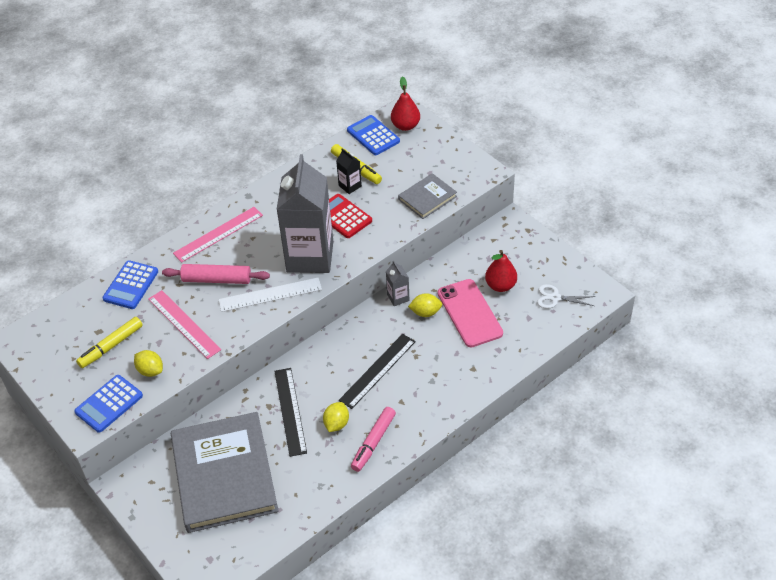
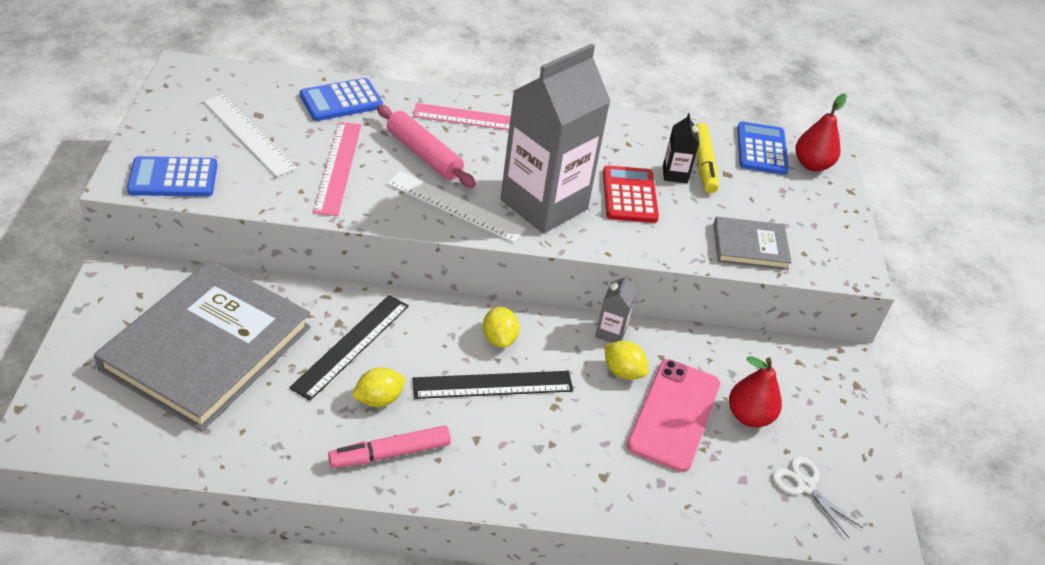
camera: 35 degrees right, 5 degrees down
(111, 346) = (249, 134): yellow marker -> white ruler
(150, 371) = (249, 181): yellow lemon -> yellow lemon (499, 339)

